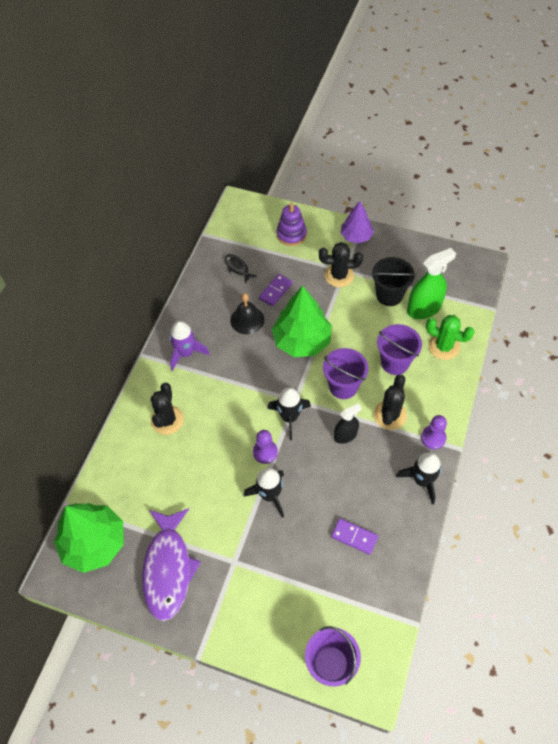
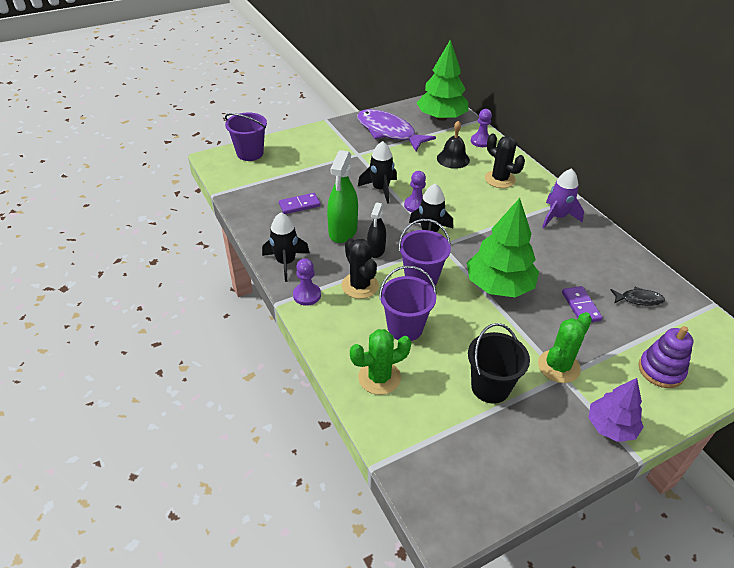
camera: 130 degrees right, 15 degrees down
(113, 476) = (481, 141): none -> purple pawn
(247, 320) = (560, 268): black bell -> black bell (453, 159)
(339, 275) = (558, 366): black cactus -> green cactus
(424, 308) = (442, 401): green spray bottle -> green spray bottle (343, 231)

